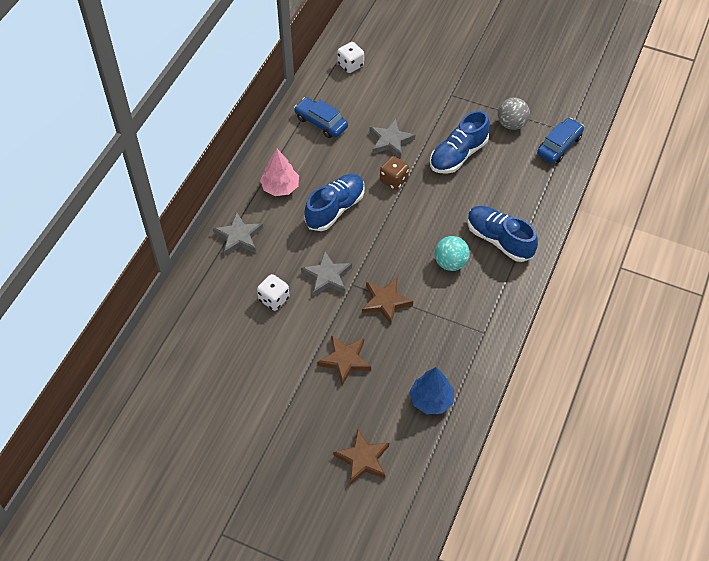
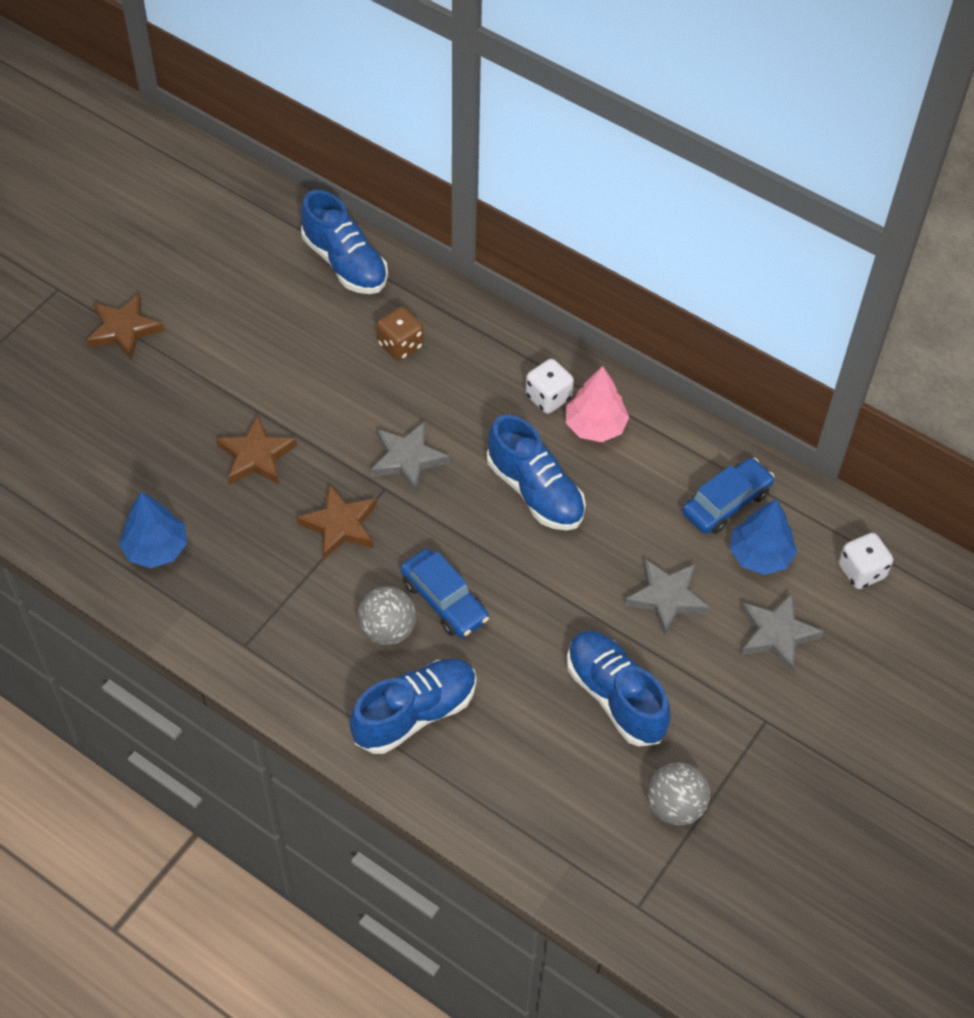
camera: 100 degrees right, 0 degrees up
(168, 345) = (345, 263): none -> blue shoe
(239, 237) = (509, 361): grey star -> grey star (776, 634)
(274, 299) = (386, 388): white dice -> white dice (548, 397)
(352, 105) = (760, 555): none -> blue tree
(363, 459) = (97, 449): brown star -> brown star (124, 330)
(394, 180) = (578, 585): brown dice -> brown dice (400, 345)
(450, 263) = (388, 630): turquoise ball -> grey ball
(559, 145) = (607, 877): blue car -> blue car (444, 600)

